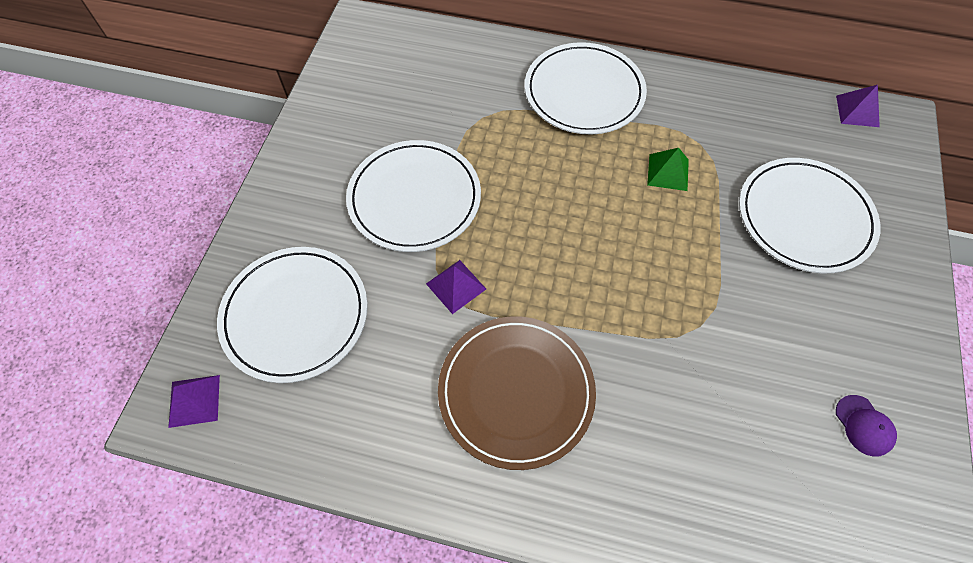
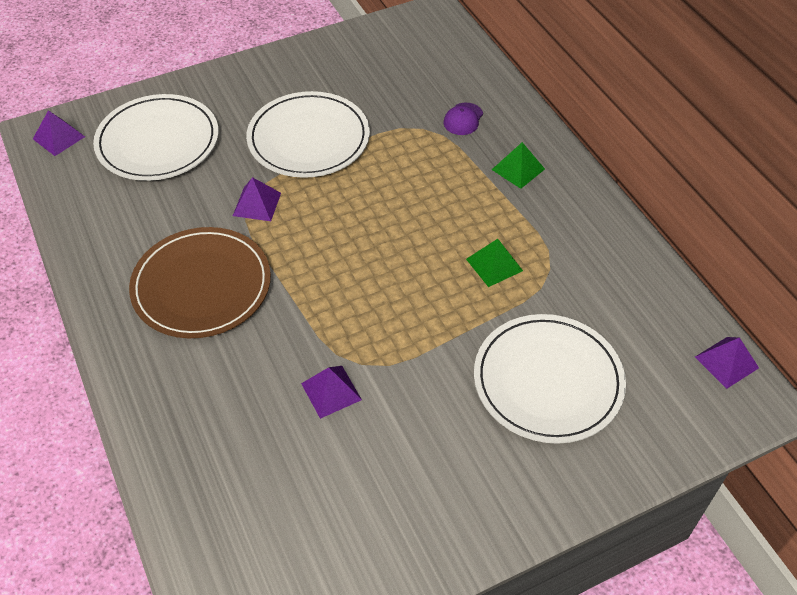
camera: 50 degrees right, 10 degrees down
(584, 92) = (518, 169): white plate -> green pyramid
(714, 366) = (331, 391): none -> purple pyramid
(864, 425) = (368, 522): purple cap -> purple cap (463, 119)

